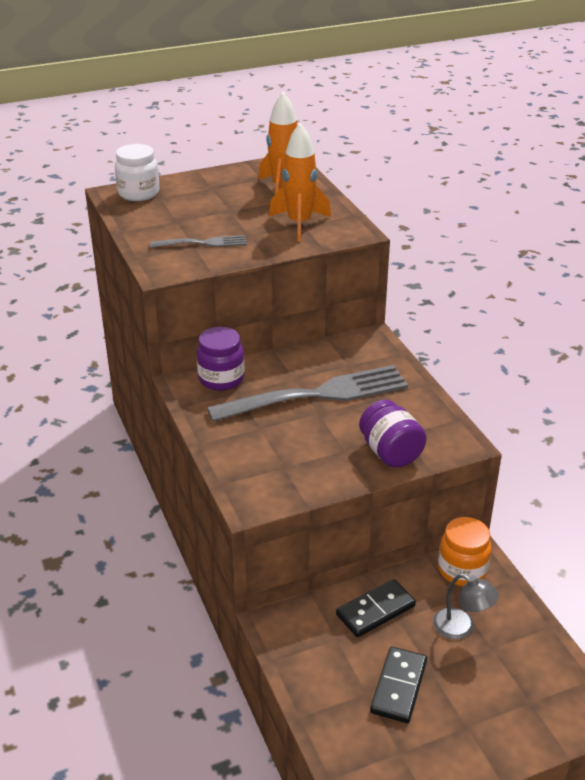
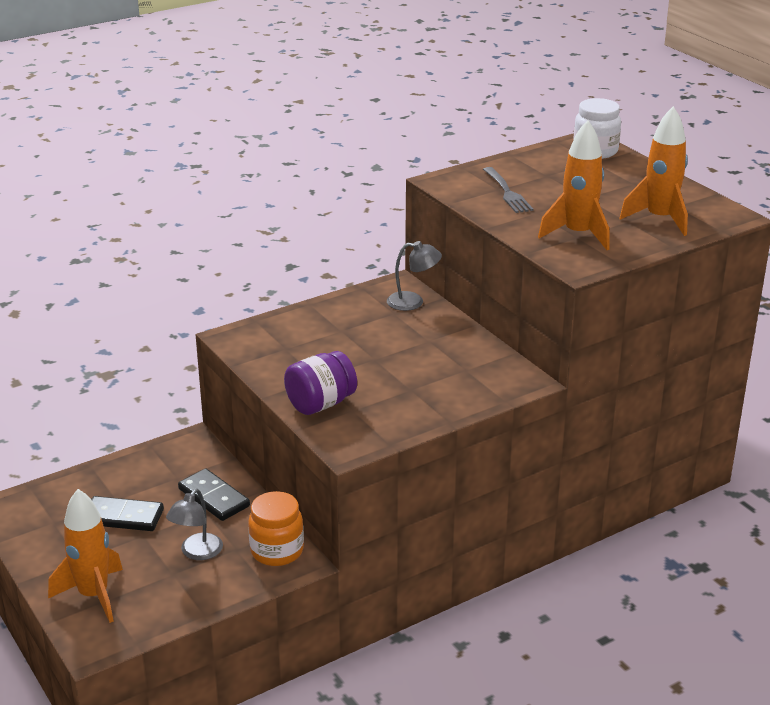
camera: 80 degrees right, 5 degrees down
(221, 379) = (413, 302): purple jar -> grey lamp
(316, 395) = (403, 355): grey fork -> none
(524, 713) = (93, 595): none -> orange rocket

